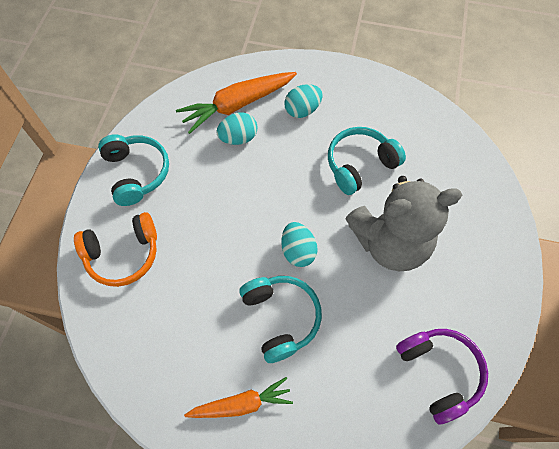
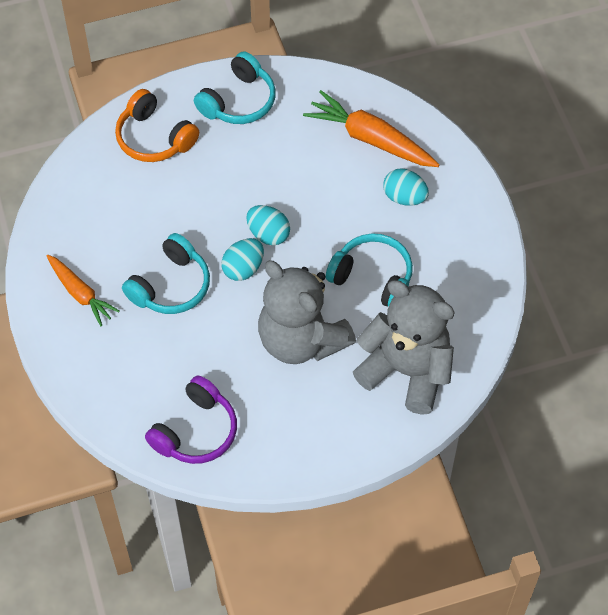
camera: 60 degrees right, 5 degrees down
(238, 138) = (332, 160): turquoise egg -> turquoise egg (268, 234)
(454, 184) = (406, 371): none -> grey teddy bear

